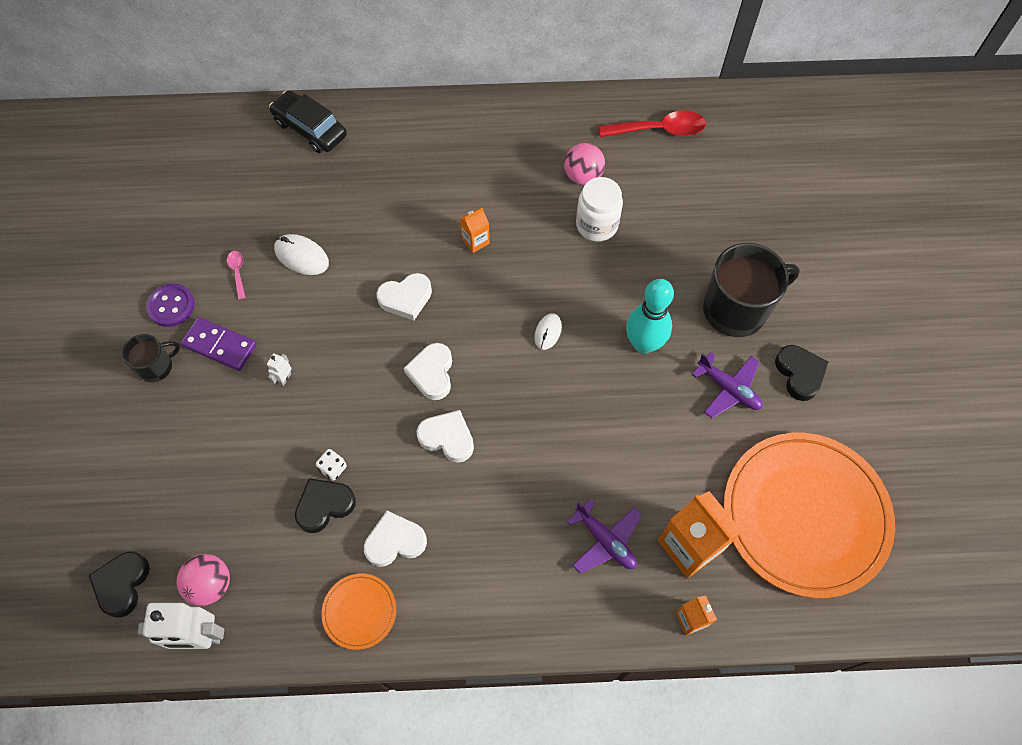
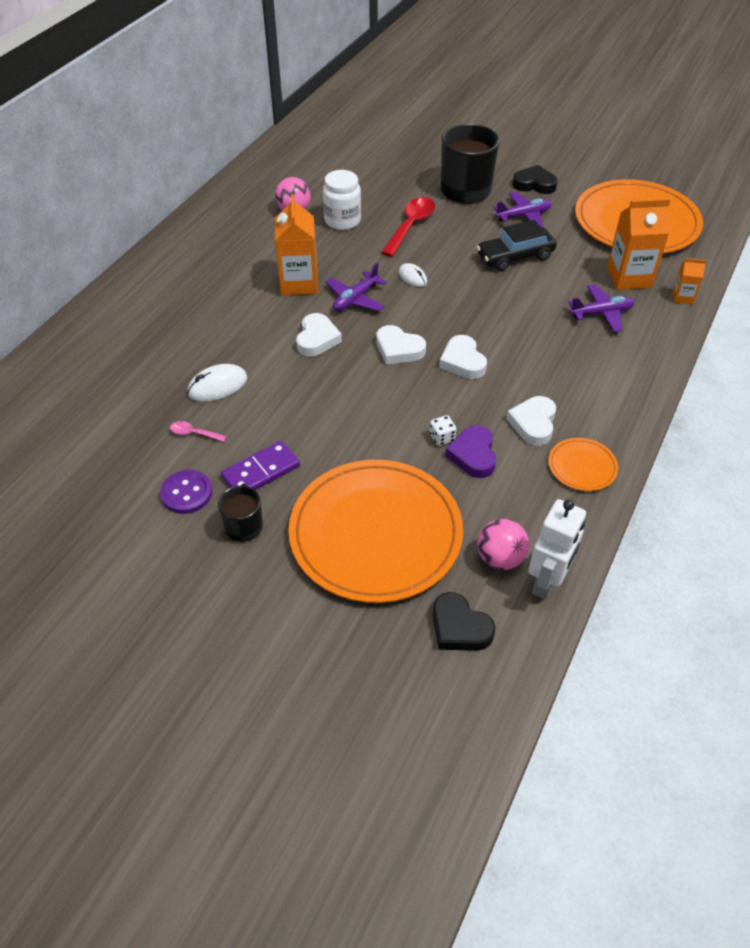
camera: 60 degrees left, 15 degrees down
(193, 469) = (375, 533): none -> orange plate
(284, 378) = (331, 439): white robot -> none
(310, 129) = (89, 335): black car -> black car (515, 256)
(324, 506) = (473, 455): black heart -> purple heart
(447, 438) = (462, 361): white heart -> white heart turned 75 degrees counterclockwise
(475, 241) = (299, 283): orange carton -> orange carton, size x1.95
(482, 300) = (355, 299): none -> purple plane
(643, 344) = (459, 237): turquoise bowling pin -> none
(659, 130) = (291, 164): red spoon -> red spoon (410, 226)

